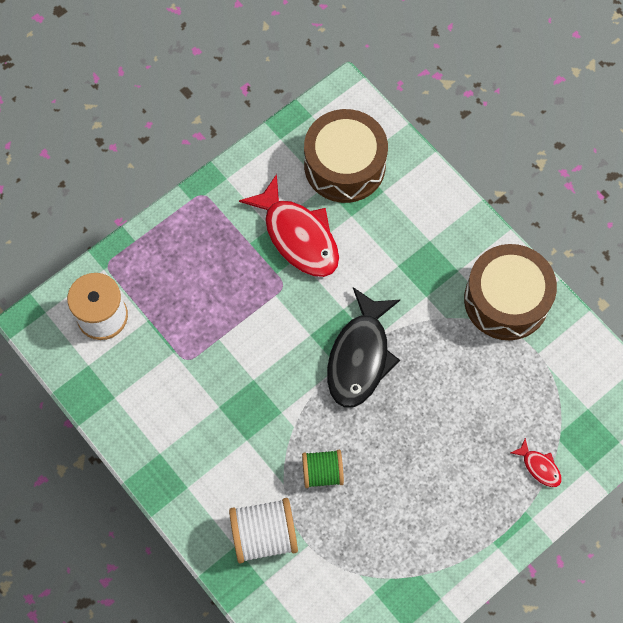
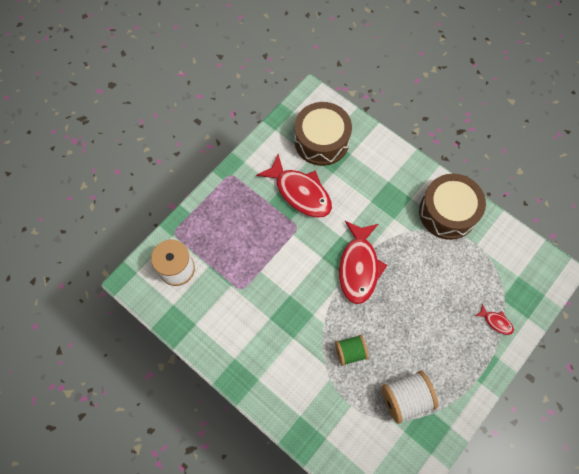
camera: 10 degrees left, 0 degrees up
(264, 535) = (319, 404): white spool -> white spool (405, 398)
(360, 357) = (359, 267): black fish -> red fish

